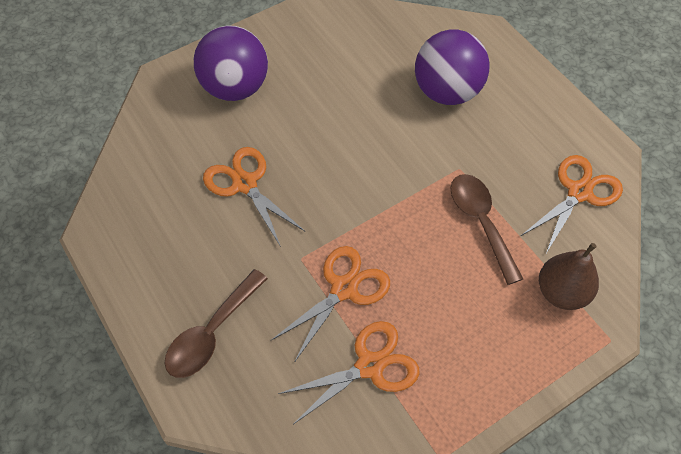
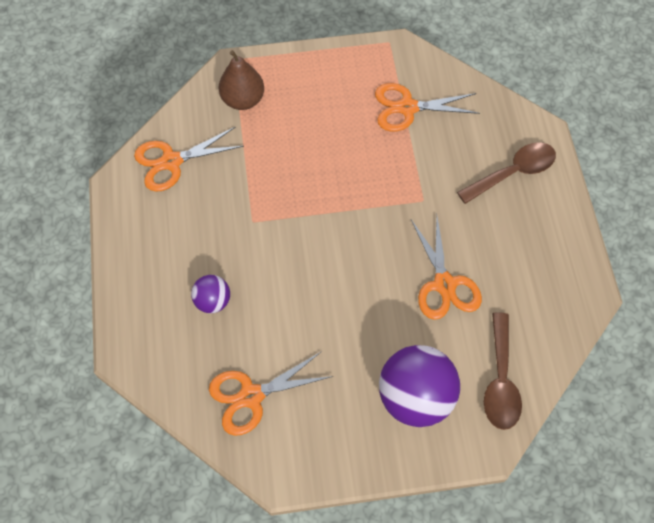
camera: 155 degrees left, 5 degrees up
(344, 289) = (400, 164): orange scissors -> orange scissors (251, 396)
(447, 91) = (213, 301): purple ball -> purple ball, size x0.51
(481, 222) = (266, 170): brown spoon -> brown spoon (500, 380)

